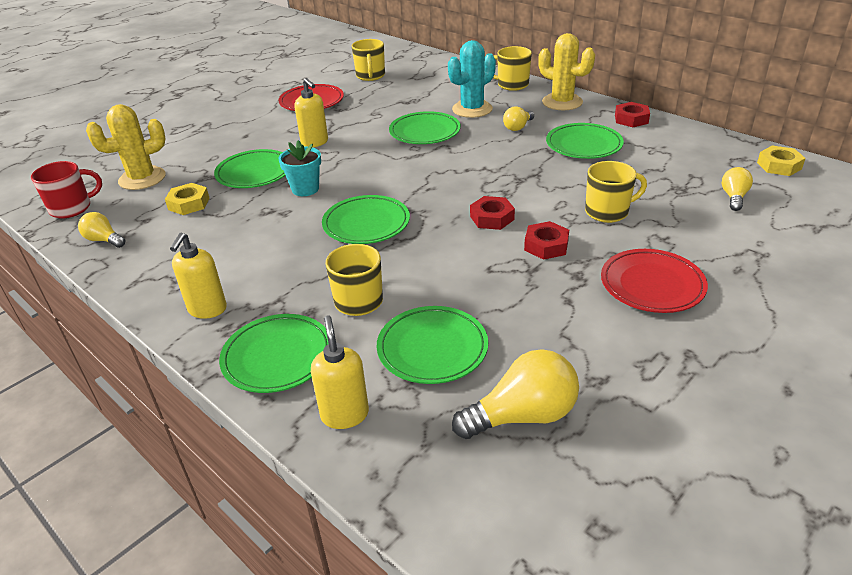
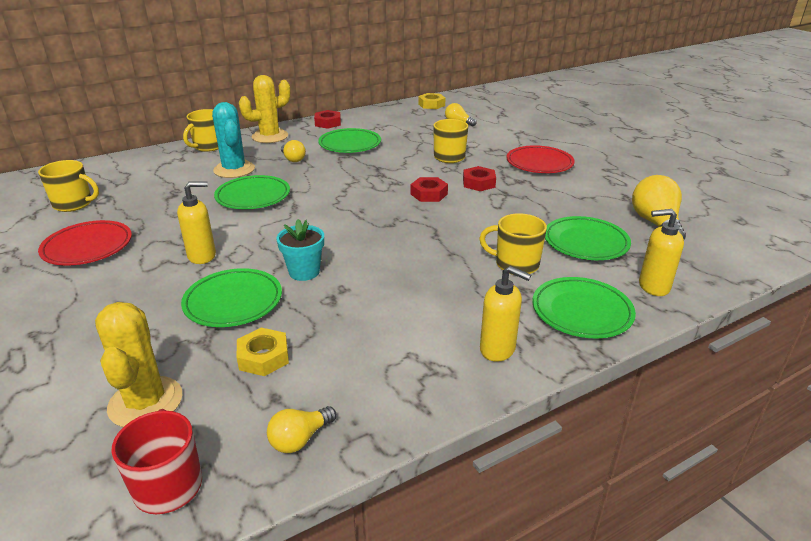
camera: 75 degrees left, 5 degrees down
(366, 224) = (399, 247): green plate -> none

